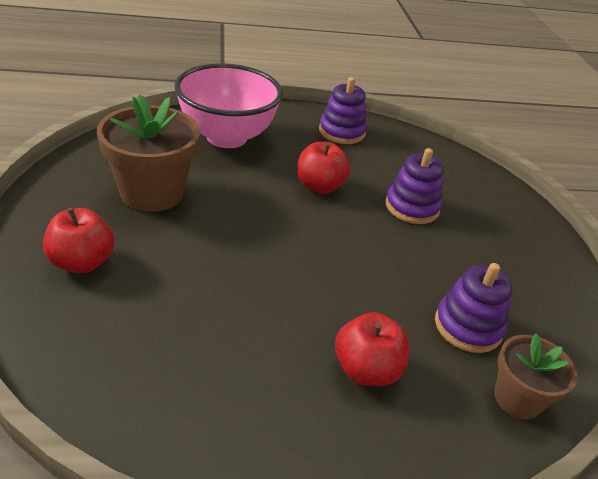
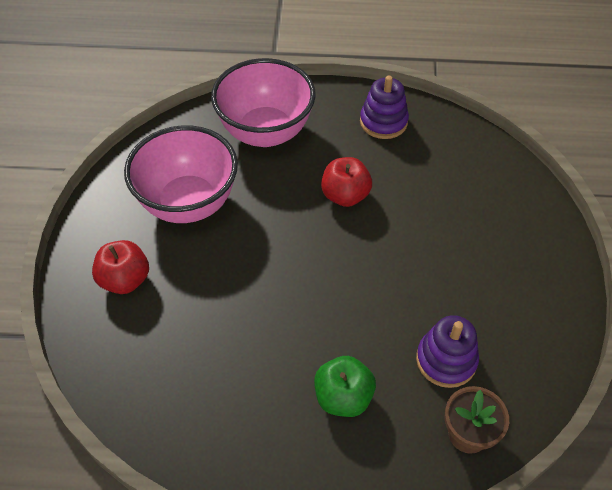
camera: 15 degrees right, 15 degrees up
(152, 193) = (188, 203): brown flower pot -> pink bowl
(366, 370) = (343, 397): red apple -> green apple
(412, 207) = (431, 222): purple stacking toy -> none

